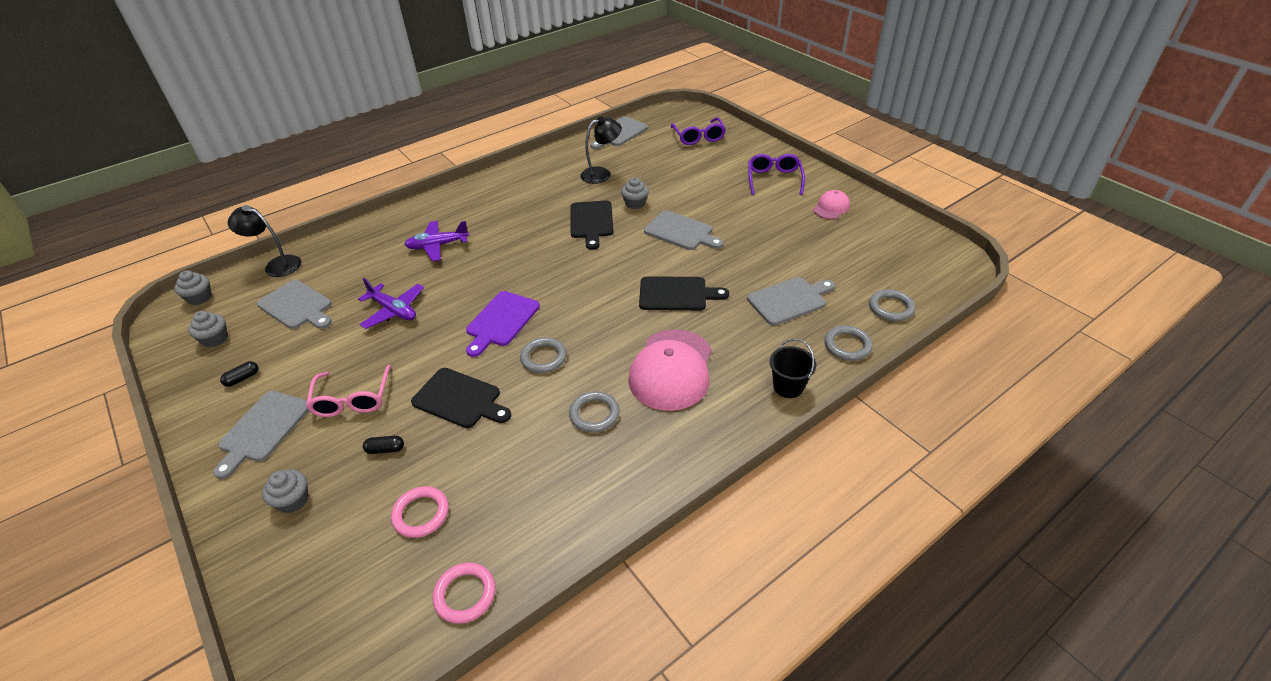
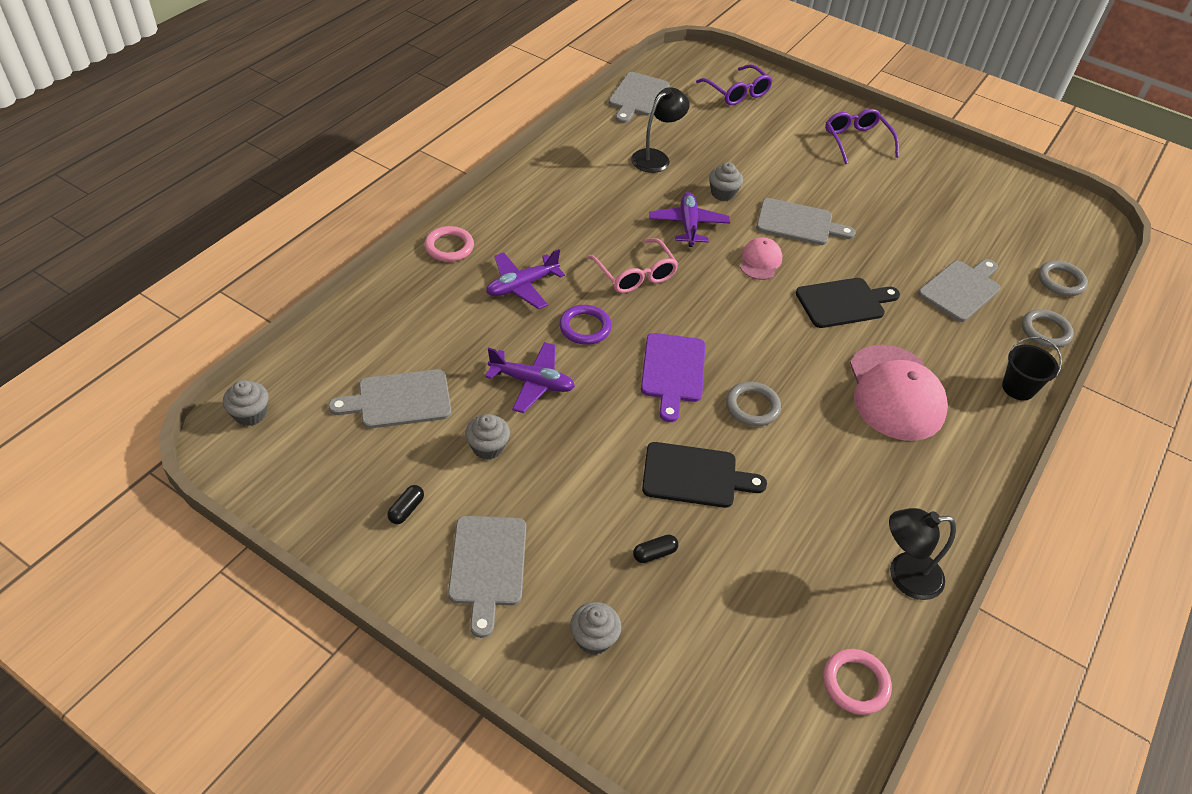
camera: 25 degrees left, 5 degrees up
(215, 339) = (323, 466): grey cupcake -> grey cupcake (488, 447)
(276, 265) = (323, 348): black lamp -> black lamp (904, 576)
(297, 306) = (399, 400): grey cutting board -> grey cutting board turned 150 degrees clockwise
(352, 399) = (569, 504): pink glasses -> pink glasses (635, 274)
(421, 514) = (749, 614): pink ring -> pink ring (449, 247)
(460, 280) = (585, 327): none -> purple ring
(591, 222) = (688, 225): black cutting board -> purple plane
(594, 414) = (851, 460): grey ring -> none
(831, 207) = (936, 169): pink cap -> pink cap (760, 261)

